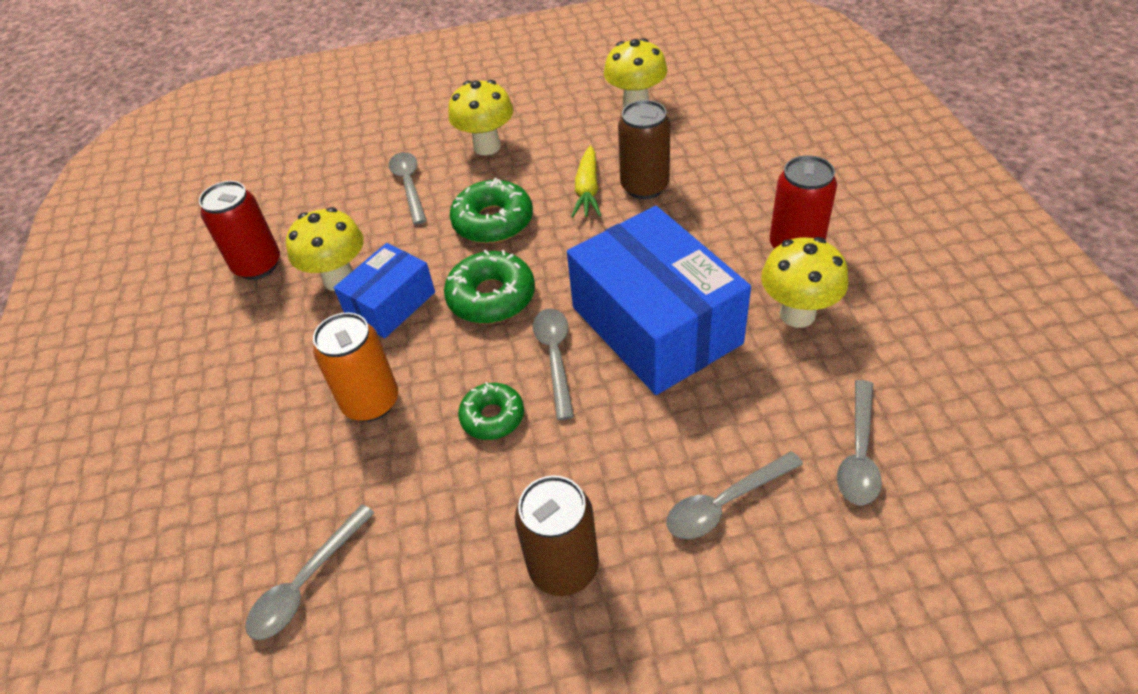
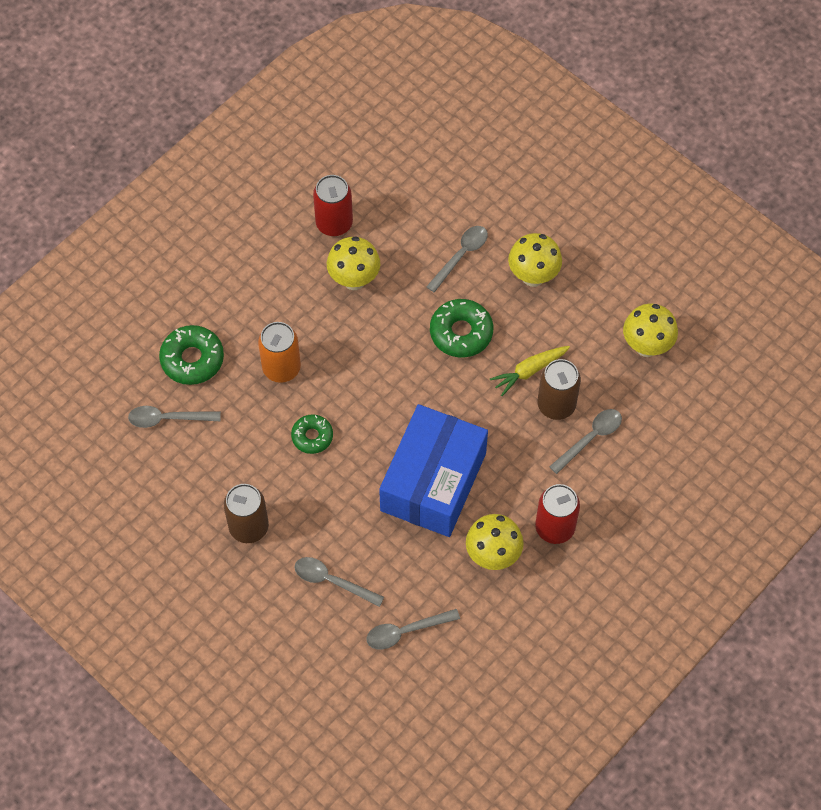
camera: 50 degrees right, 15 degrees up
(391, 304) = (354, 324): blue box -> none
(491, 297) = (396, 376): green donut -> green donut (192, 359)
(555, 357) = (373, 442): grey spoon -> grey spoon (590, 438)

